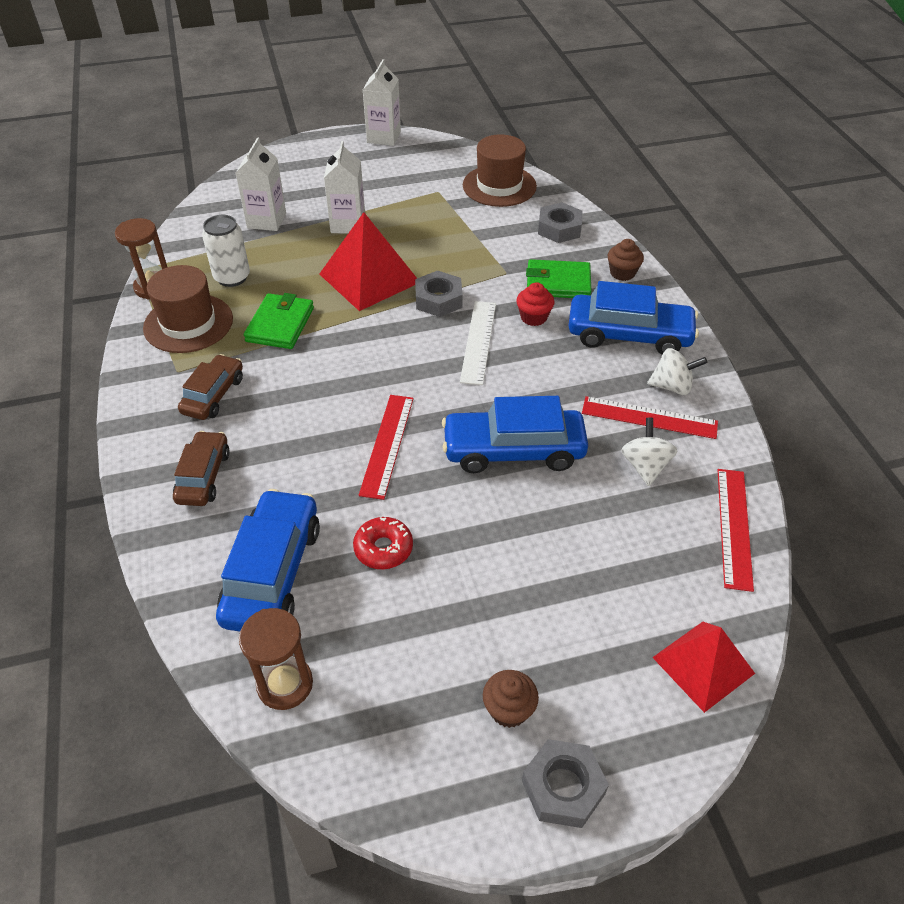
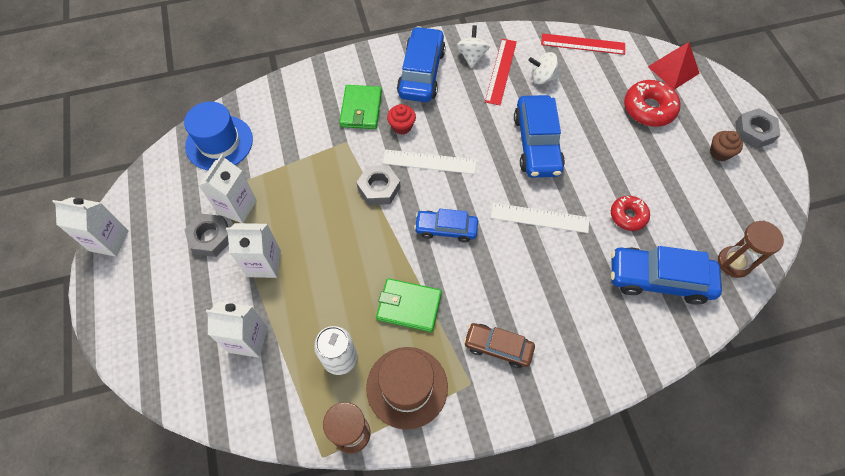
camera: 90 degrees left, 15 degrees up
(204, 476) = (584, 339): brown car -> none
(369, 278) = (347, 240): red pyramid -> none
(377, 355) = (446, 229): none -> blue car
(387, 445) = (539, 218): red ruler -> white ruler
(417, 203) = (237, 207): none -> white carton
(499, 186) = (219, 143): brown hat -> blue hat
(559, 228) = (290, 104): grey nut -> grey nut (210, 238)
(600, 608) = (648, 109): none -> red donut
(622, 273) = (351, 69): brown cupcake -> none

